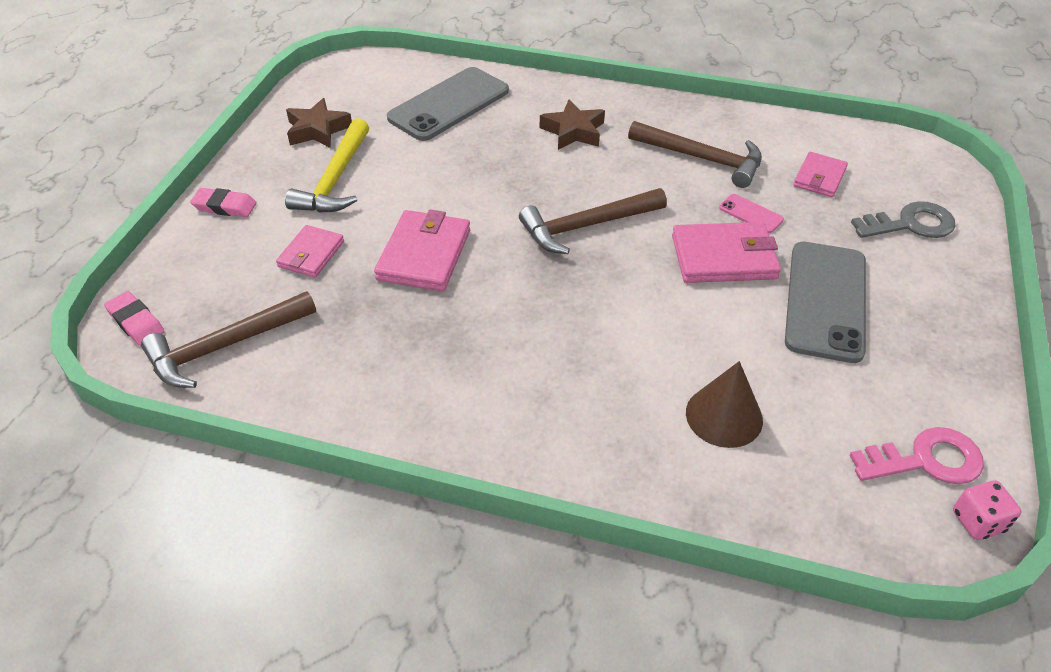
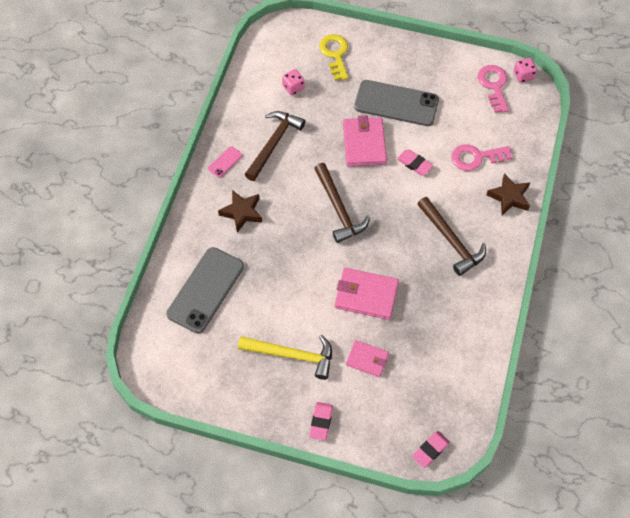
camera: 90 degrees left, 15 degrees up
(225, 346) = (447, 394): brown hammer -> brown hammer (451, 241)
(317, 130) = (233, 375): brown star -> brown star (509, 197)
(449, 104) = (205, 290): grey phone -> grey phone turned 75 degrees clockwise
(691, 322) = (414, 164): none -> pink eraser
(724, 416) = (476, 157): brown cone -> pink key
(750, 214) = (326, 126): pink phone -> pink phone (225, 162)
(819, 177) = (293, 87): pink wallet -> pink dice
(910, 224) = (335, 54): grey key -> yellow key

